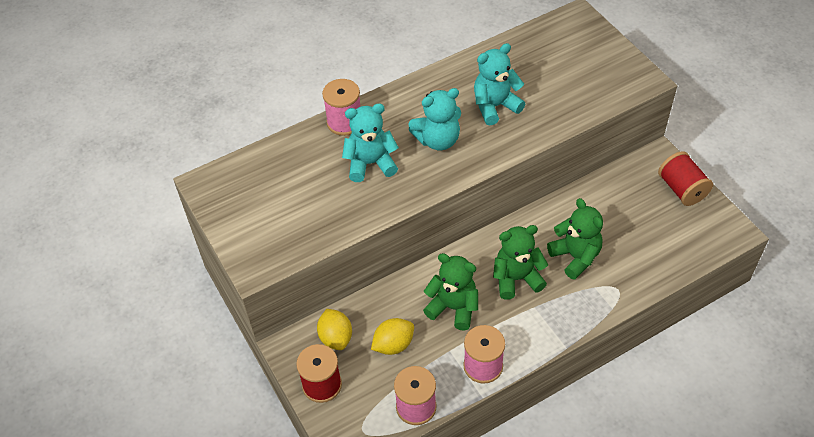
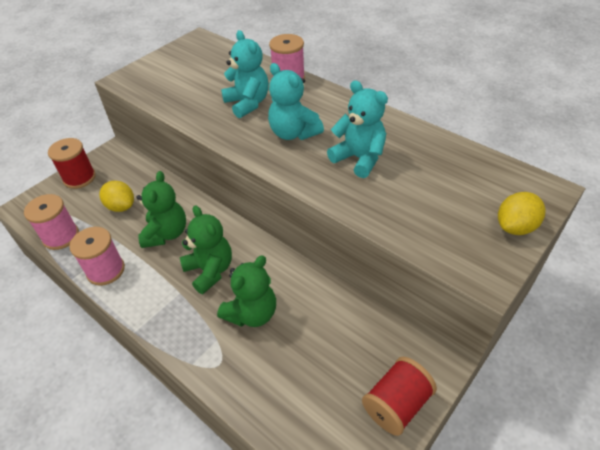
camera: 70 degrees right, 5 degrees down
(336, 337) = (123, 173): yellow lemon -> yellow lemon (515, 227)

